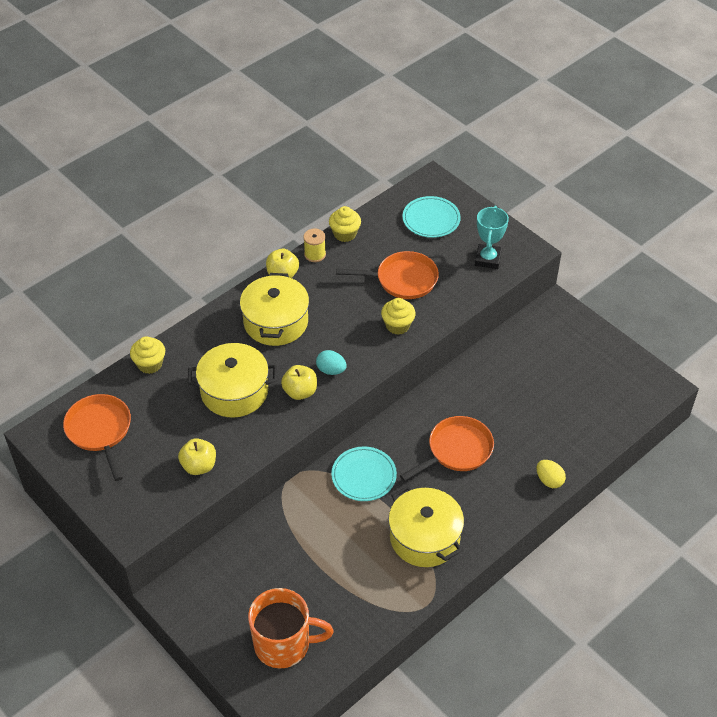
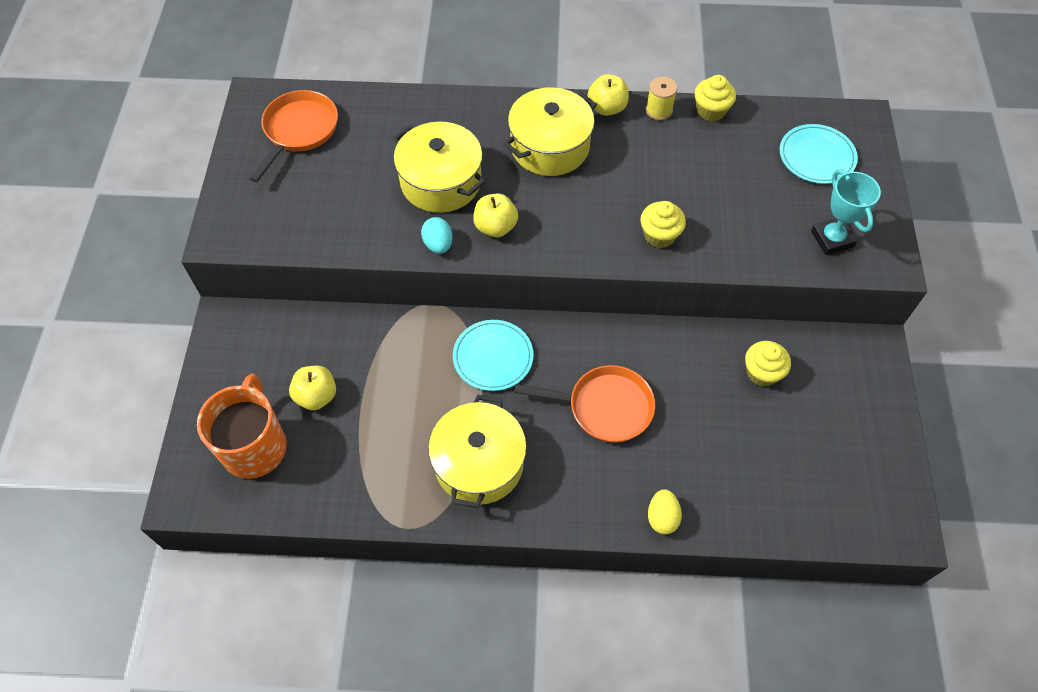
camera: 45 degrees right, 10 degrees up
(150, 364) = (402, 104): yellow cupcake -> yellow cupcake (762, 373)
(199, 466) = (335, 224): yellow apple -> yellow apple (316, 396)
(284, 644) = (255, 446): orange mug -> orange mug turned 135 degrees counterclockwise
(331, 370) = (546, 229): turquoise egg -> turquoise egg (438, 244)
(402, 280) = (716, 195): orange pan -> none
(488, 259) = (832, 239): turquoise trophy -> turquoise trophy turned 75 degrees counterclockwise

